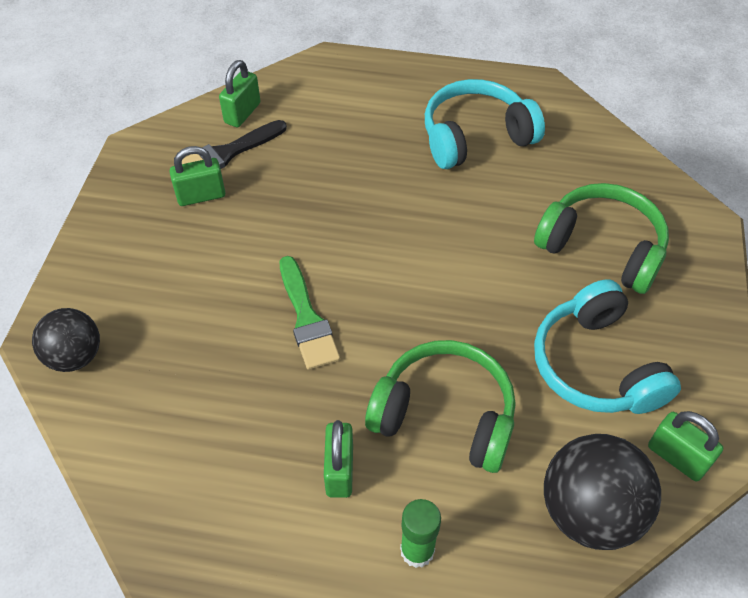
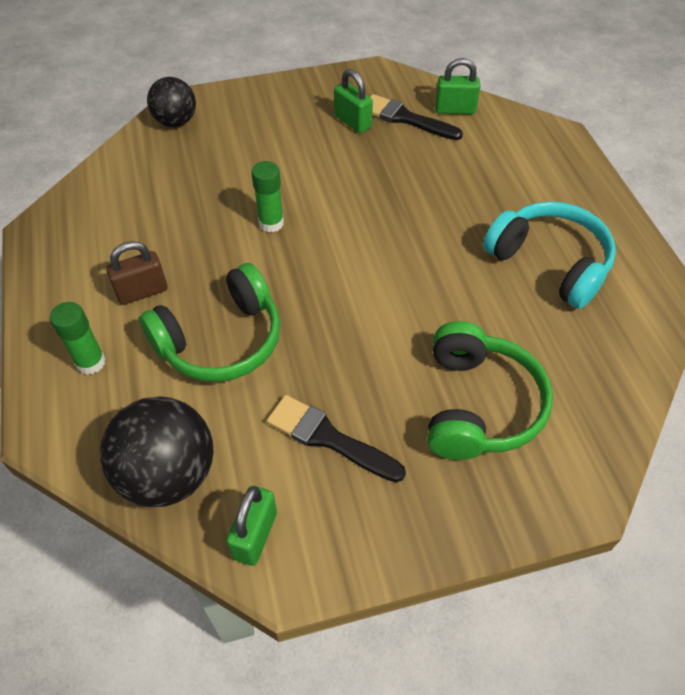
camera: 65 degrees right, 0 degrees up
(307, 318) = (271, 223): green brush -> green glue stick
(339, 470) = (142, 291): green padlock -> brown padlock
(445, 415) = (221, 340): green headphones -> green headphones turned 60 degrees clockwise
(595, 365) = (328, 438): turquoise headphones -> black brush

